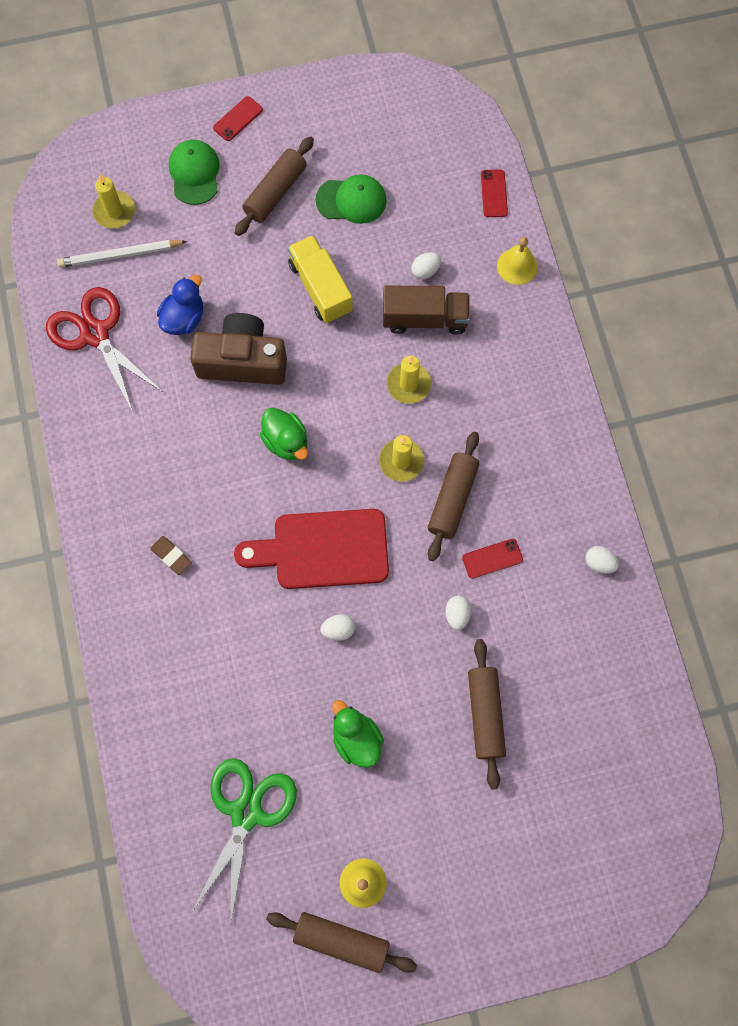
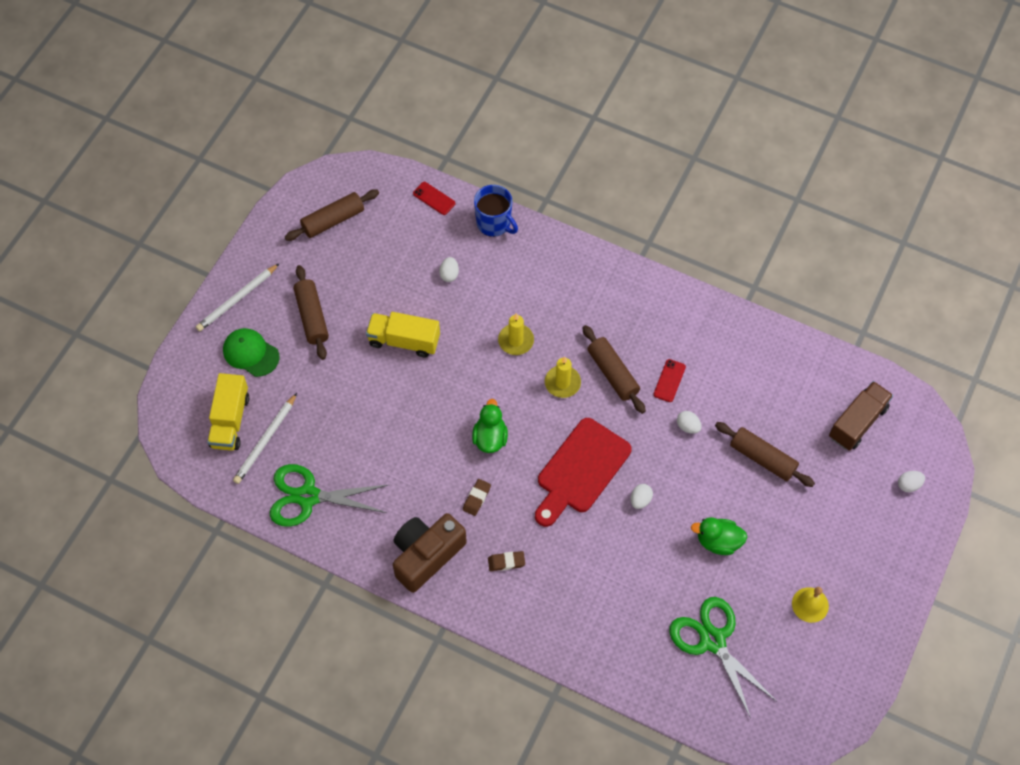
camera: 50 degrees left, 10 degrees down
(95, 334) = (308, 496): red scissors -> green scissors
(114, 211) = (230, 421): yellow candle -> yellow truck
(184, 318) = (348, 435): blue duck -> none
(214, 479) = (476, 498): none -> brown eraser
(238, 119) = (237, 299): red phone -> white pencil
(242, 361) = (411, 422): brown camera -> brown camera (426, 555)
(286, 442) = (490, 438): green duck -> green duck turned 90 degrees counterclockwise
(341, 941) = (836, 643): brown rolling pin -> brown rolling pin (333, 220)
(351, 200) = (361, 278): green cap -> none
(425, 318) = (481, 299): brown truck -> brown truck (857, 422)
(517, 266) = (494, 223): yellow bell -> blue mug
(599, 563) = (722, 326): white egg -> white egg (908, 485)

